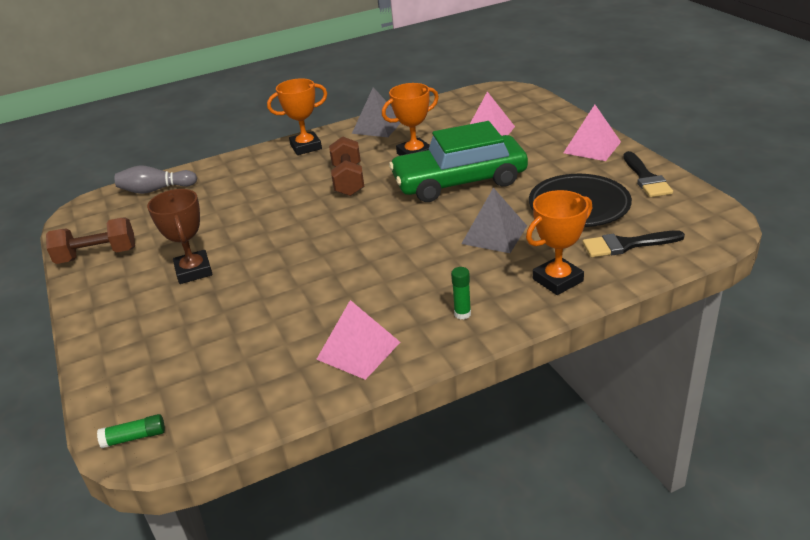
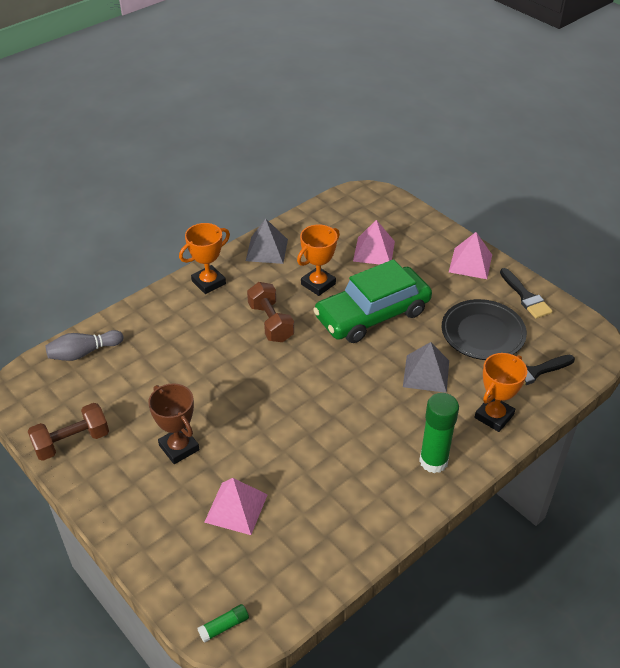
camera: 20 degrees left, 10 degrees up
(358, 350) = (366, 510): pink pyramid -> pink pyramid (236, 508)
(462, 314) = (433, 461): green glue stick -> green glue stick, size x2.11

